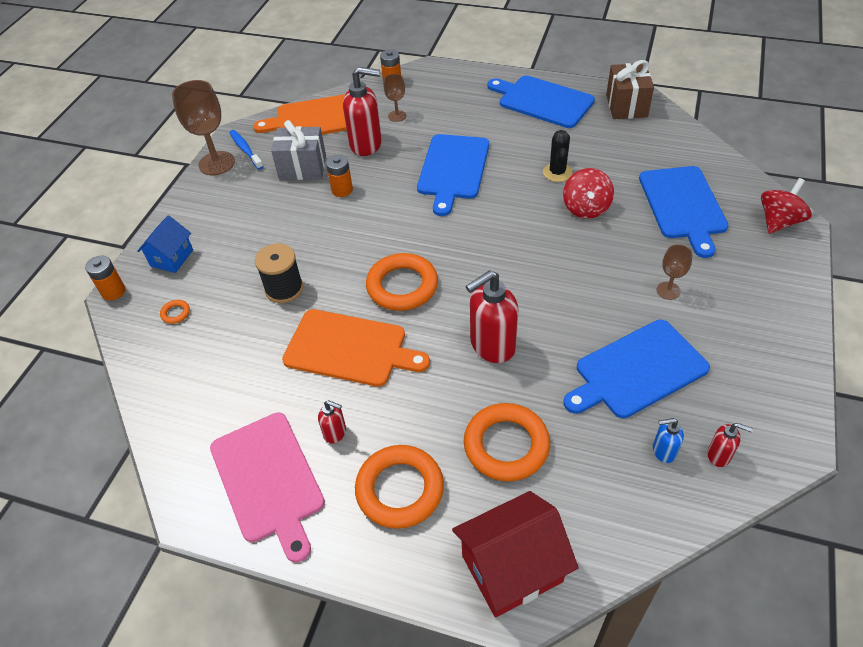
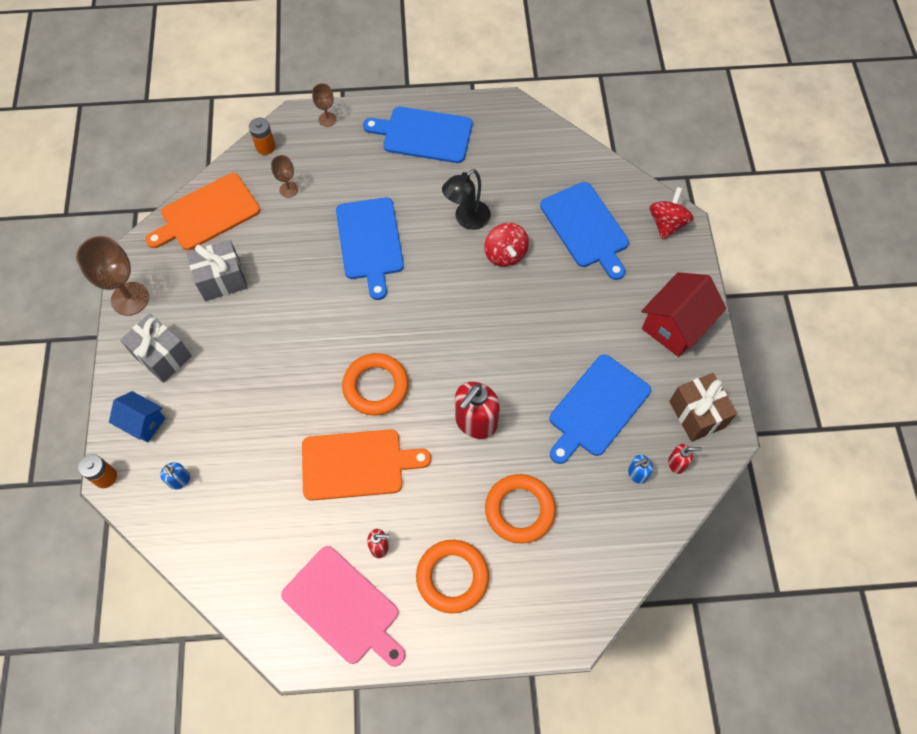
camera: 25 degrees left, 15 degrees up
(172, 258) = (143, 423): blue house -> blue house turned 60 degrees counterclockwise
(175, 313) = (180, 480): orange ring -> blue soap dispenser
(218, 211) = (162, 356): none -> grey gift
(245, 150) = (152, 273): blue toothbrush -> none
(284, 289) = (269, 422): black spool -> none
(342, 190) = (273, 296): orange battery -> none
(366, 144) = (273, 234): red soap dispenser -> none
(512, 568) = (559, 609): red house -> red house (675, 326)
(557, 172) = (467, 220): black cactus -> black lamp
(626, 106) = (503, 121): brown gift -> brown gift (697, 414)
(668, 290) = (599, 322): brown goblet -> brown goblet (327, 119)

